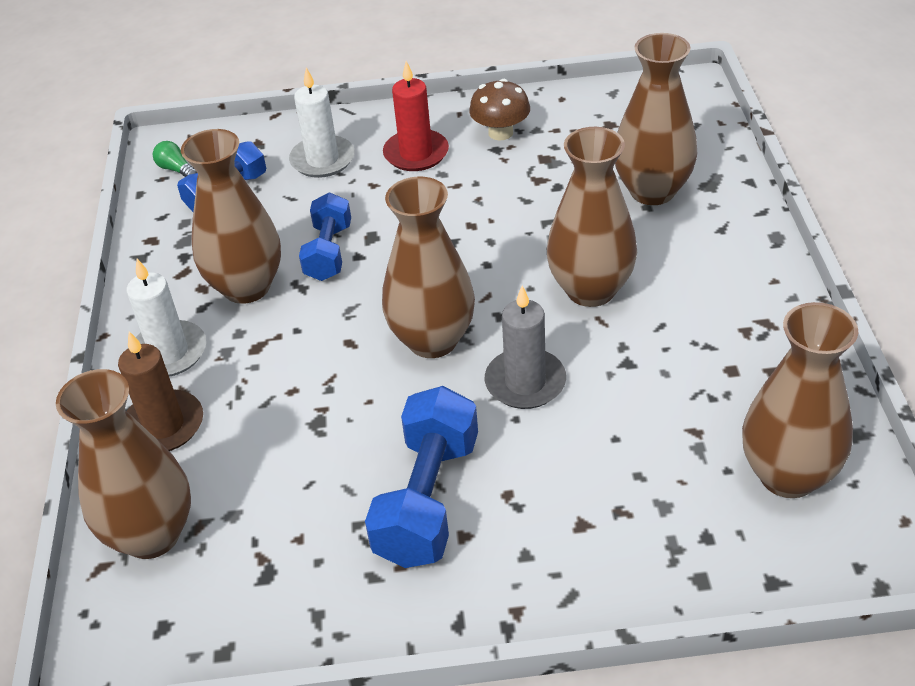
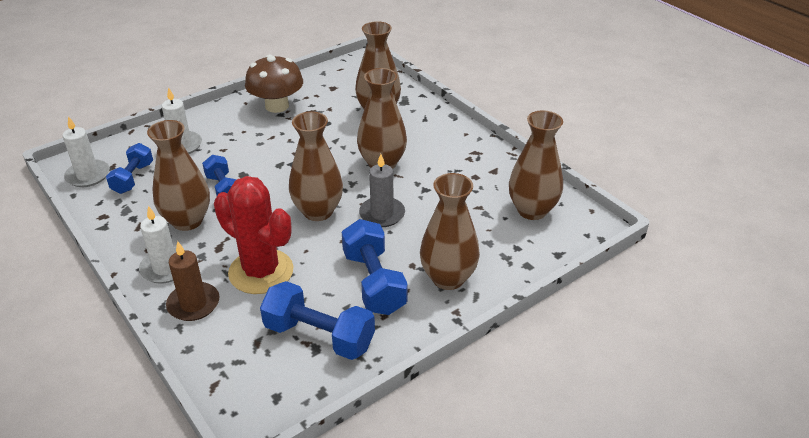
camera: 35 degrees left, 5 degrees down
(152, 535) = (232, 358): brown vase -> brown vase (448, 278)
(176, 169) = (88, 175): green light bulb -> white candle
(283, 411) = (261, 272): none -> red cactus
(286, 555) = (319, 336): none -> blue dumbbell
(416, 153) = (236, 128): red candle -> none
(500, 133) = (277, 106): brown mushroom -> brown mushroom, size x1.60

